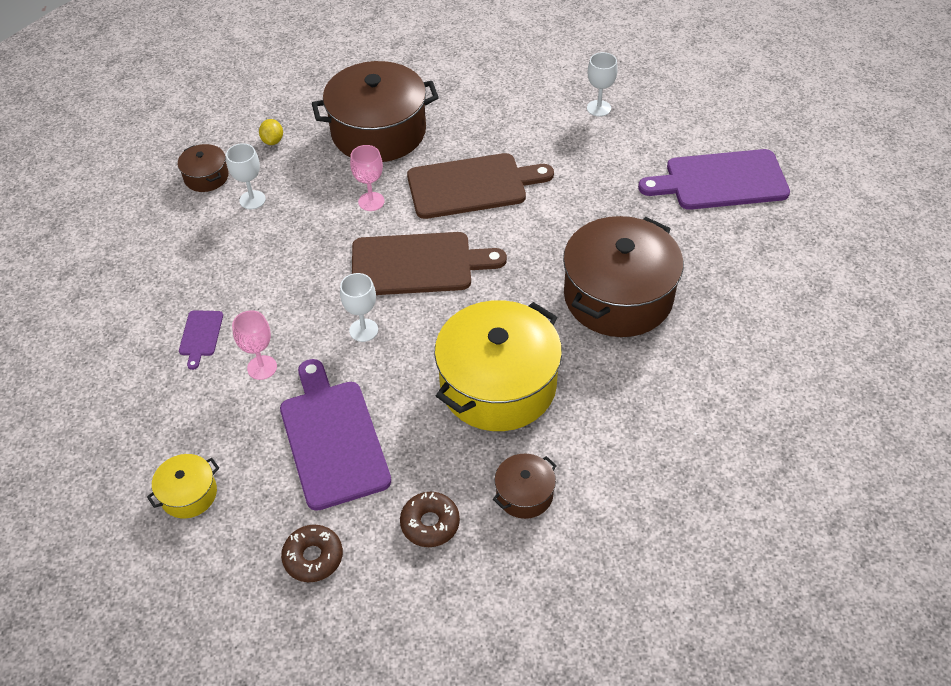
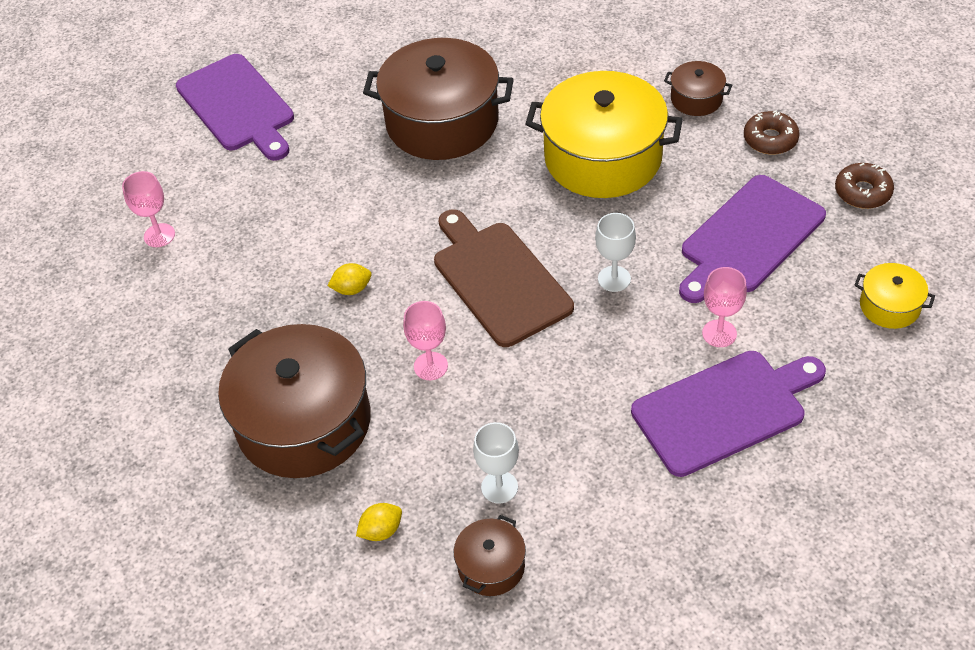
camera: 115 degrees left, 0 degrees up
(201, 335) = (723, 410): purple cutting board -> purple cutting board, size x2.23
(472, 185) = (352, 289): brown cutting board -> yellow lemon
(599, 108) = (159, 235): white goblet -> pink goblet

